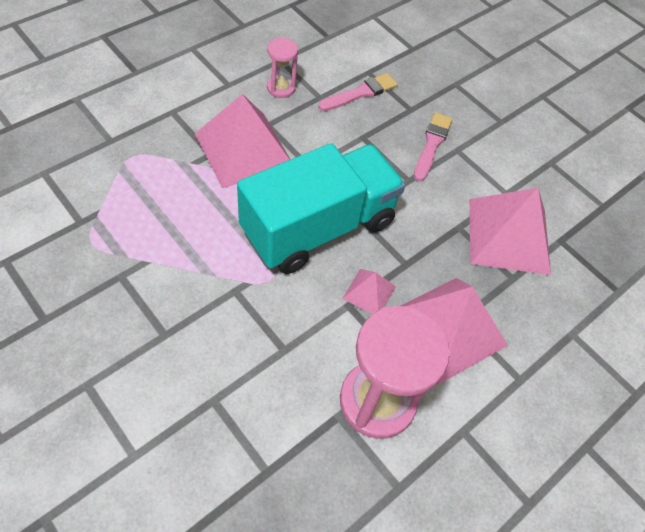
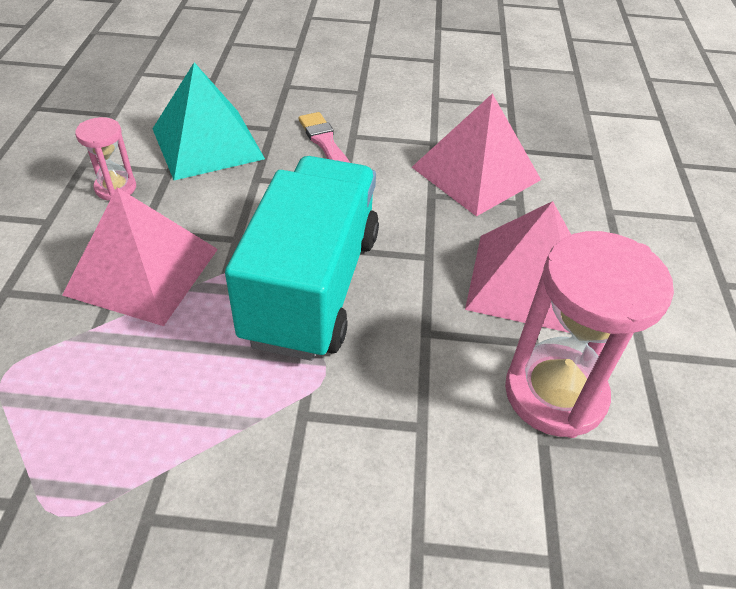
camera: 40 degrees left, 10 degrees down
(360, 93) = (207, 143): pink brush -> turquoise pyramid
(369, 292) = (429, 306): pink pyramid -> none

